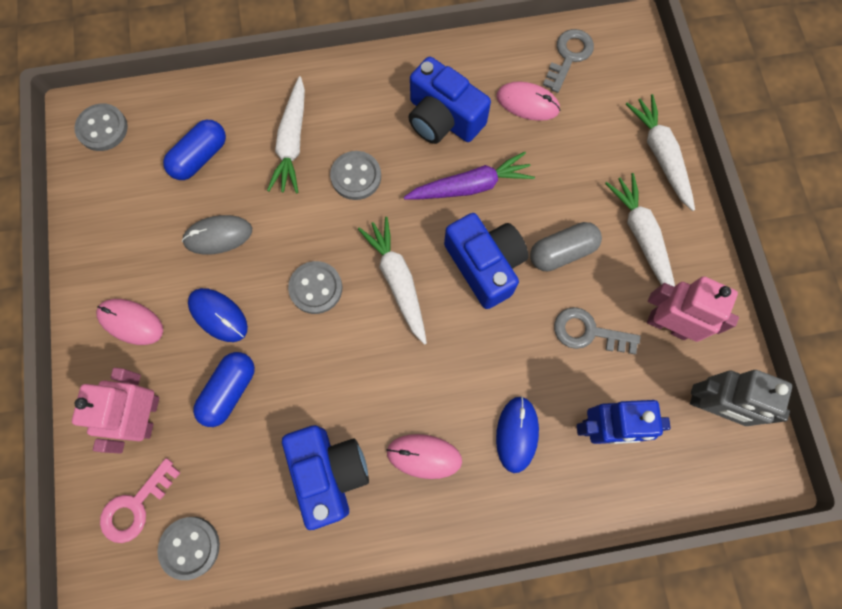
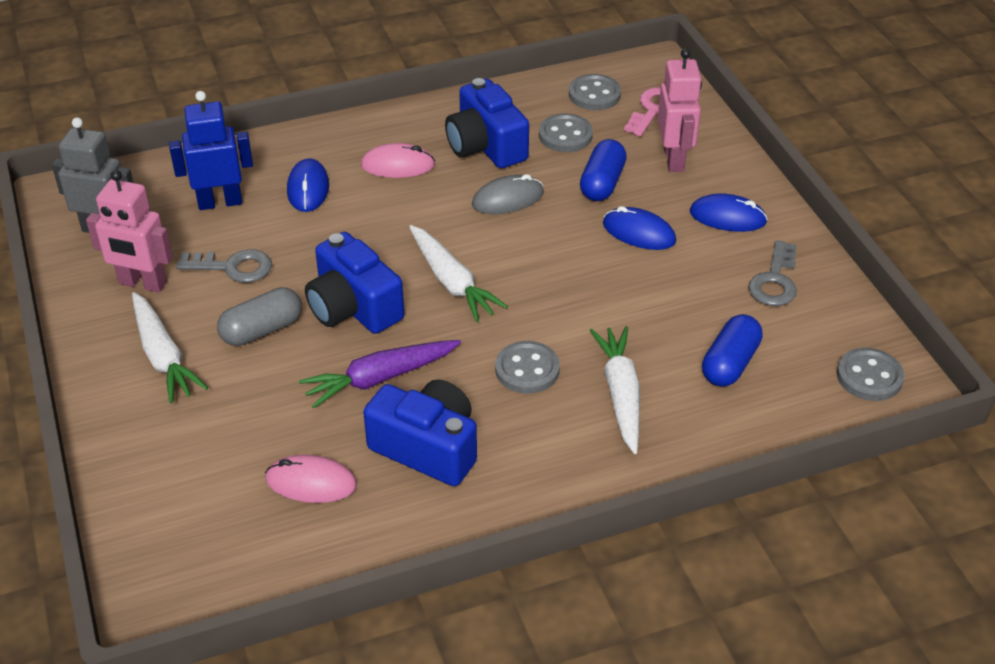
camera: 170 degrees right, 30 degrees down
(131, 322) = (727, 217): pink mouse -> blue mouse
(218, 236) = (670, 294): grey mouse -> grey mouse (508, 199)
(316, 288) = (542, 265): grey button -> grey button (565, 135)
(568, 56) = (251, 554): grey key -> grey key (775, 281)
(660, 155) = (127, 445): white carrot -> none

